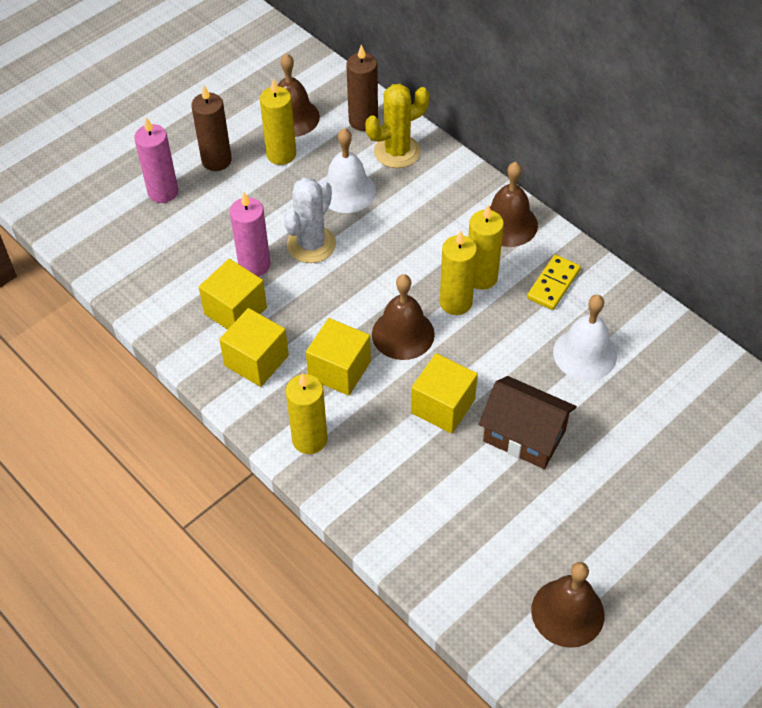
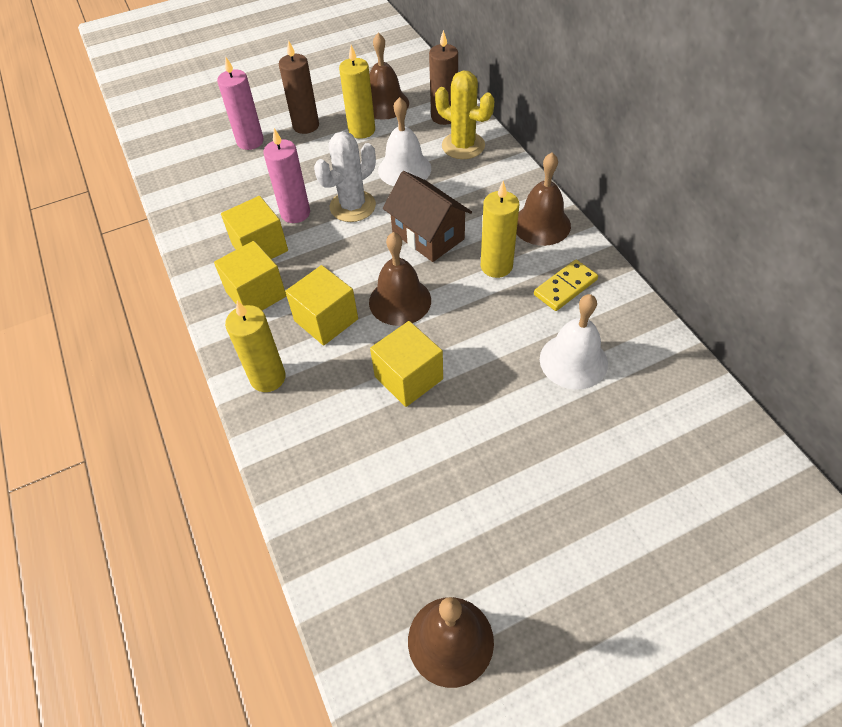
camera: 20 degrees right, 0 degrees up
(397, 152) = (463, 146): yellow cactus -> yellow cactus turned 45 degrees clockwise
(455, 302) = (462, 283): yellow candle -> none
(524, 436) = (478, 428): brown house -> brown house (428, 236)

